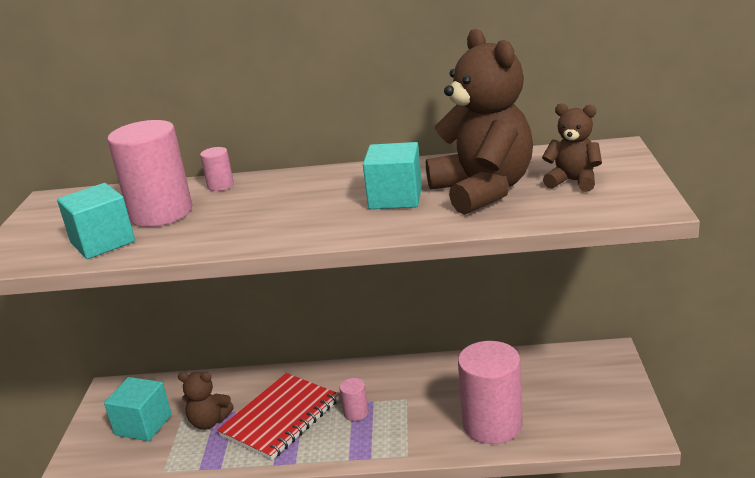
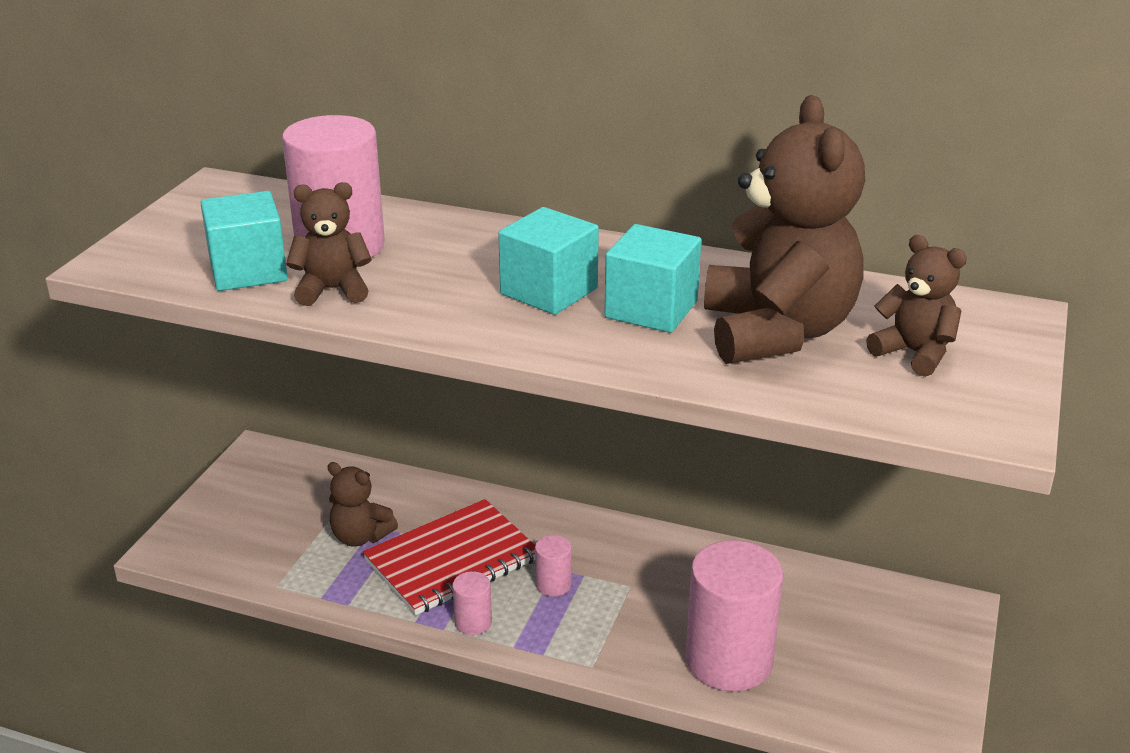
camera: 15 degrees right, 5 degrees up
(143, 425) = (278, 515): turquoise cube -> turquoise cube (549, 291)
(171, 239) = (332, 290): none -> brown teddy bear
(220, 185) = (436, 224): pink cylinder -> pink cylinder (473, 622)

